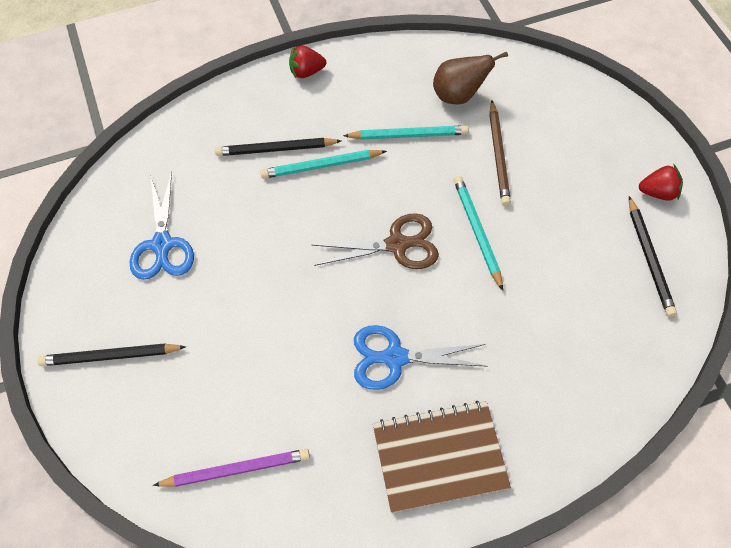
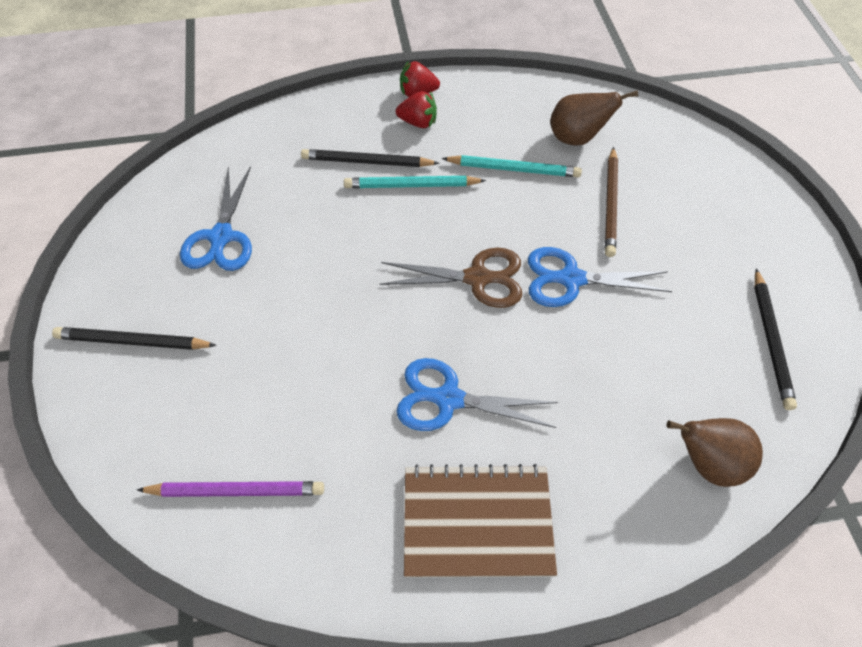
camera: 10 degrees right, 5 degrees down
(477, 232) = (571, 279): turquoise pencil -> blue scissors
(612, 372) = (707, 462): none -> brown pear
(657, 192) = (790, 270): red strawberry -> red strawberry (418, 122)

